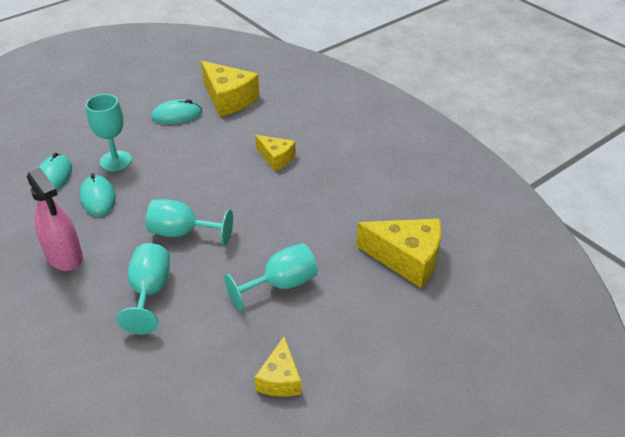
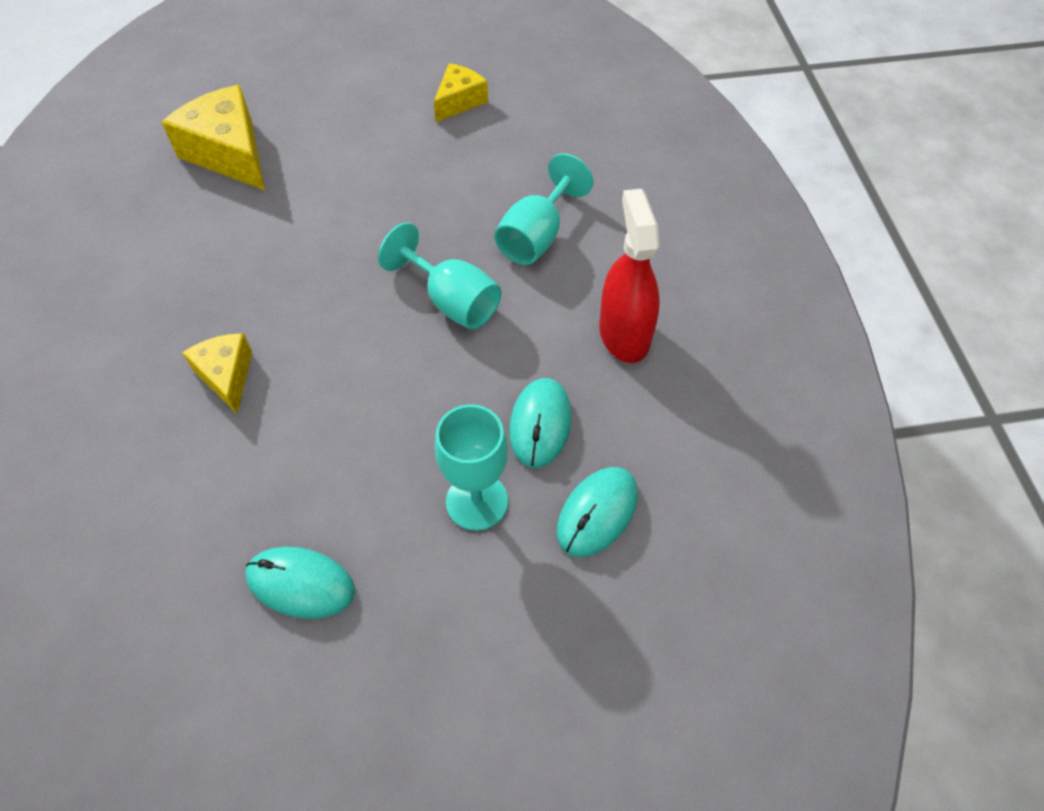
camera: 150 degrees left, 15 degrees up
(64, 256) = (624, 334): pink spray bottle -> red spray bottle
(228, 99) = (171, 584): yellow cheese -> none
(281, 284) = (386, 183): turquoise goblet -> none

